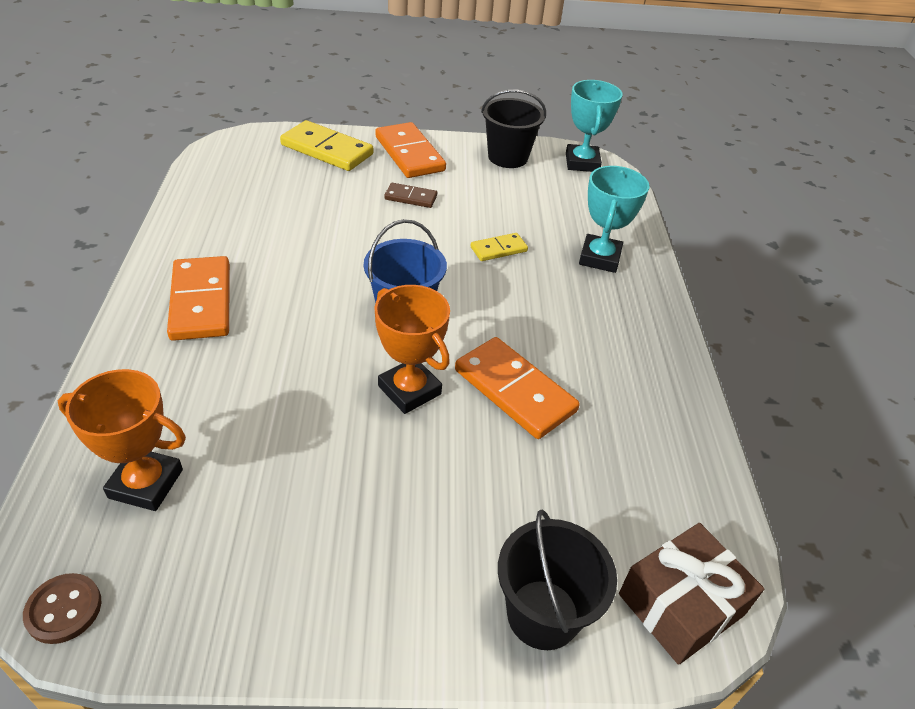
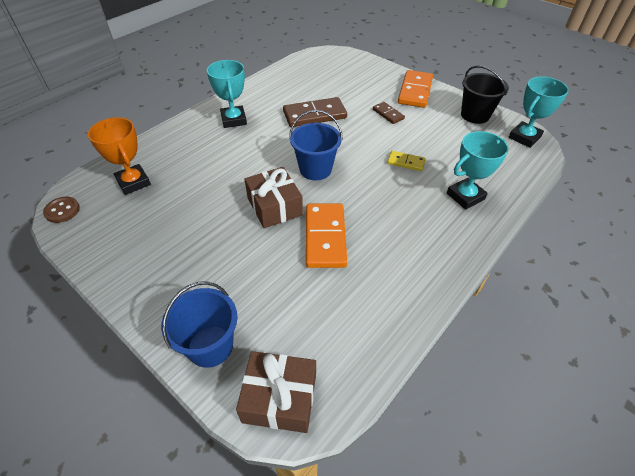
camera: 45 degrees right, 5 degrees up
(201, 301) = (234, 120): orange domino -> turquoise trophy
(317, 240) = (314, 115): none -> brown domino
(327, 150) = (371, 73): yellow domino -> none
(409, 390) = (274, 206): orange trophy -> brown gift
(543, 614) = (210, 346): black bucket -> blue bucket

